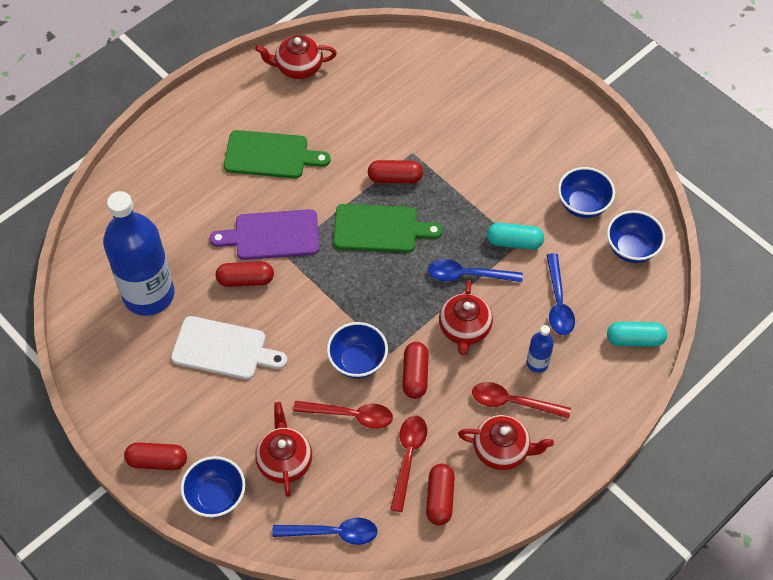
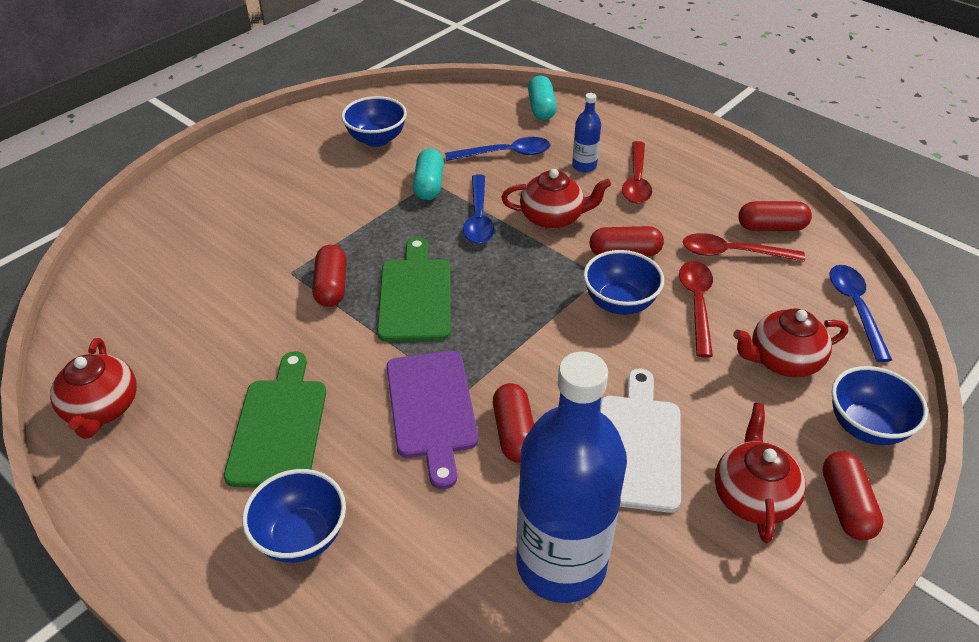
camera: 95 degrees left, 15 degrees down
(502, 450) = (695, 186): red teapot -> red teapot (753, 496)
(631, 249) = (432, 110): blue bowl -> blue bowl (301, 536)

